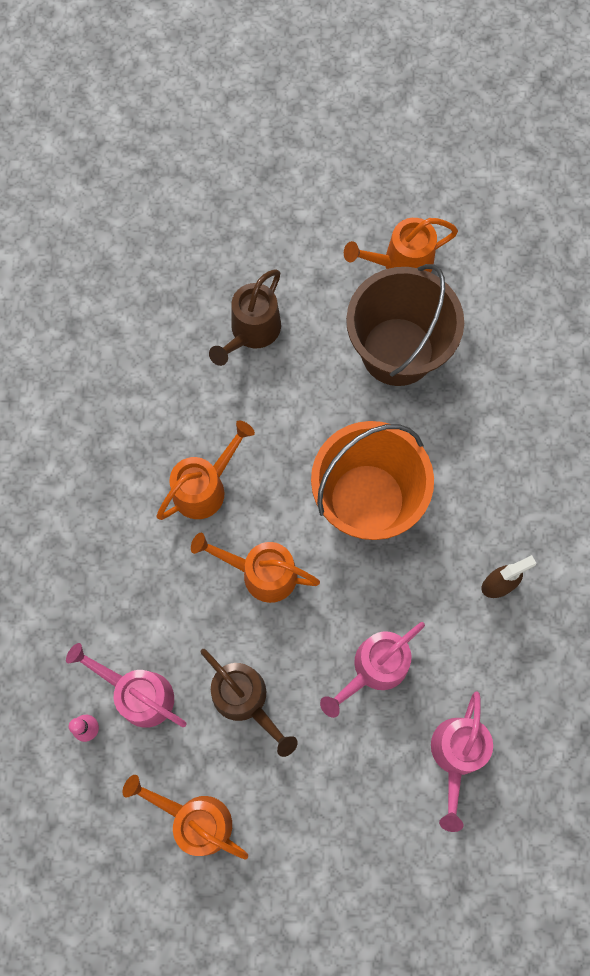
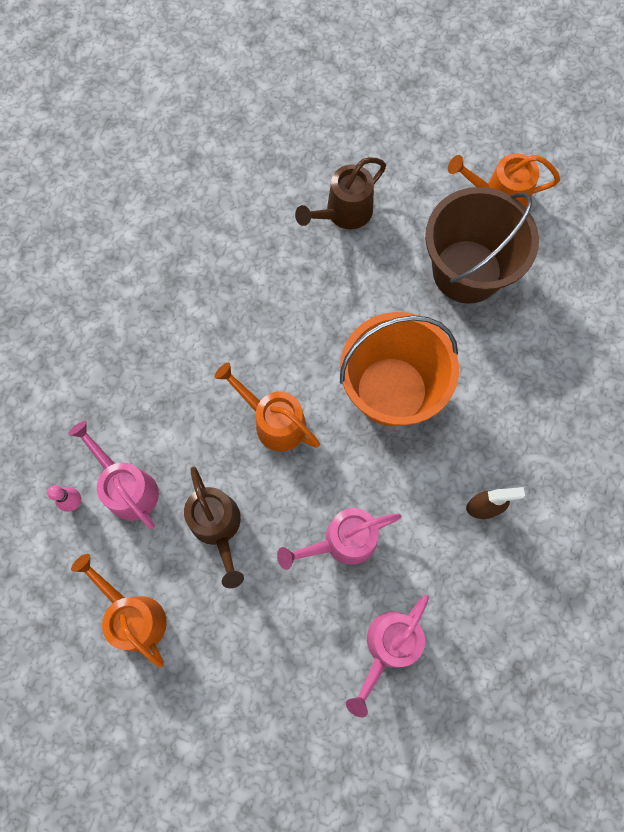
camera: 20 degrees right, 0 degrees up
(205, 487) = (253, 331): orange watering can -> none

